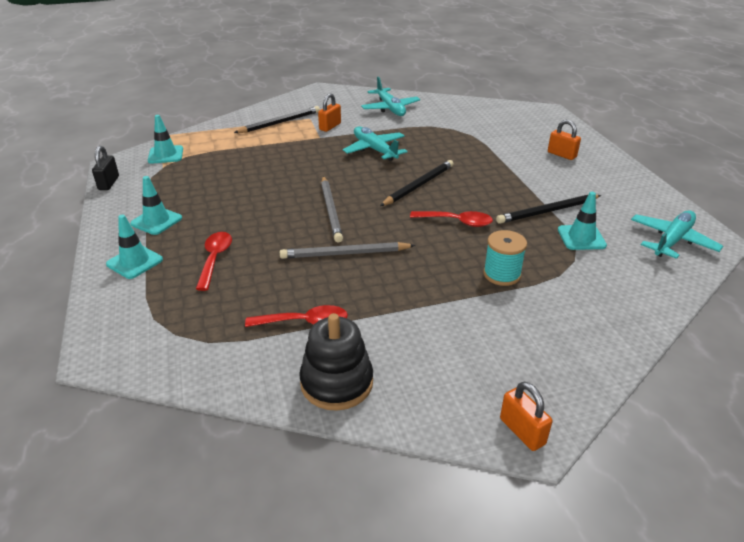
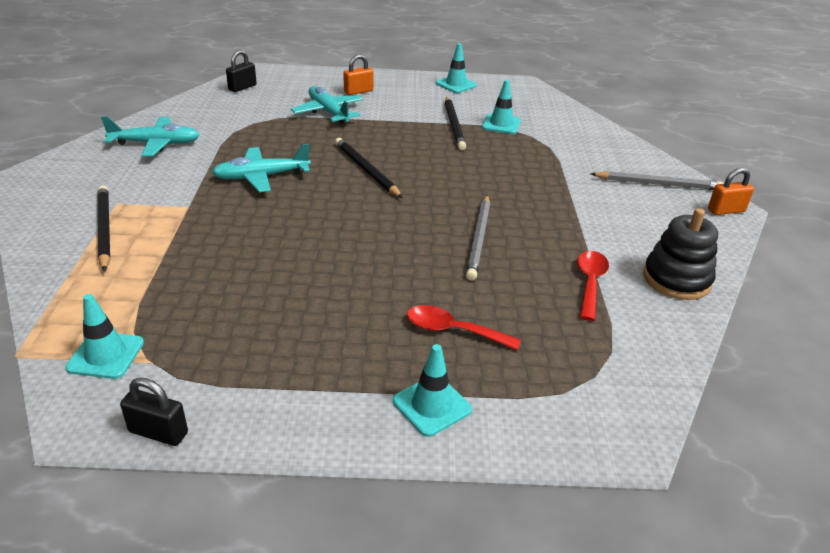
camera: 75 degrees left, 0 degrees up
(156, 221) = (329, 378): turquoise traffic cone -> turquoise traffic cone (456, 84)
(330, 126) = (163, 193): orange padlock -> none
(331, 210) = (386, 231): grey pencil -> grey pencil (658, 184)
(457, 222) = (449, 168): red spoon -> none
(502, 274) = (542, 169): turquoise spool -> none
(507, 111) = (242, 87): none -> black padlock
(672, 241) = (519, 96): turquoise plane -> turquoise plane (328, 112)

